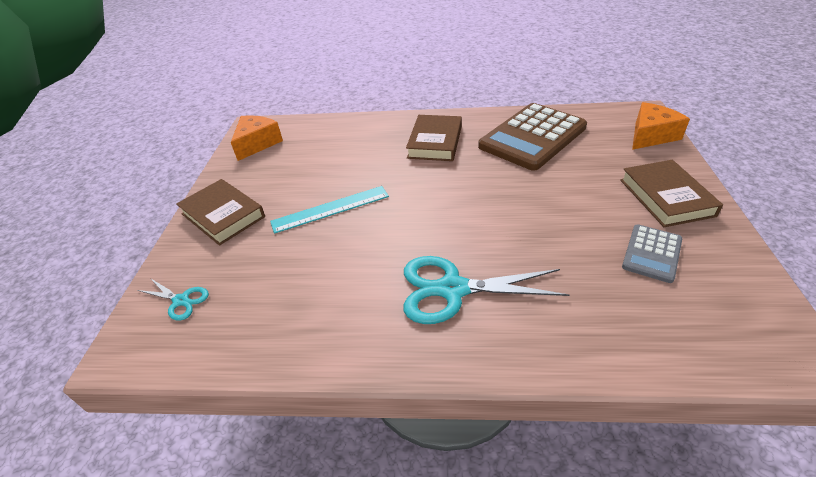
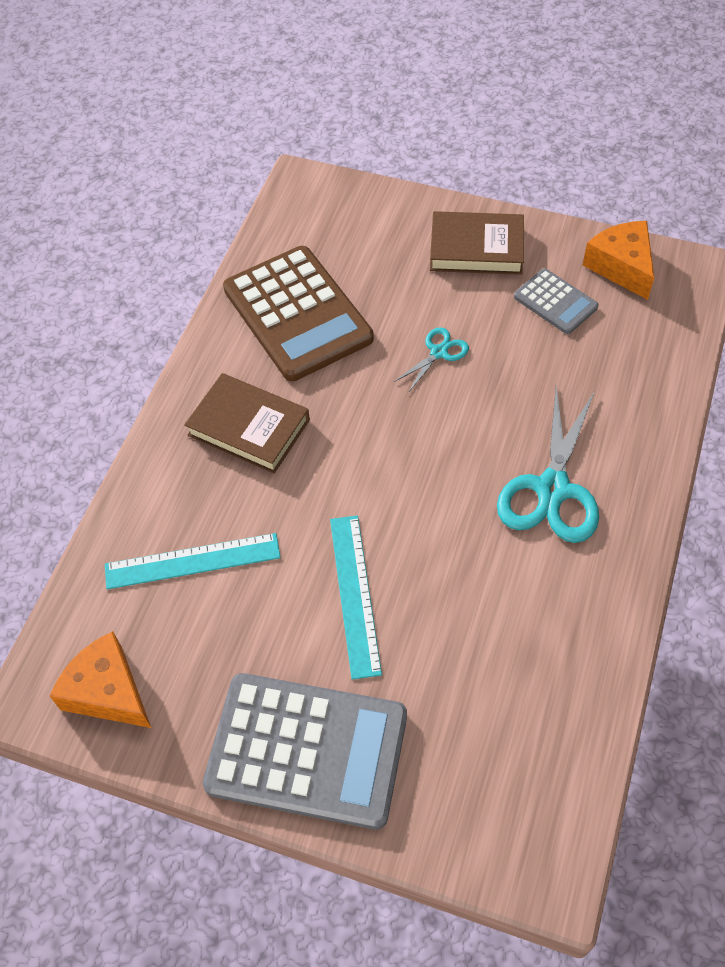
camera: 75 degrees left, 15 degrees up
(181, 300) = (480, 803): turquoise scissors -> turquoise scissors (439, 352)
(223, 215) = (307, 750): brown book -> grey calculator
(338, 147) = (192, 561): none -> turquoise ruler
(651, 136) = (357, 202): orange cheese -> orange cheese (621, 267)

